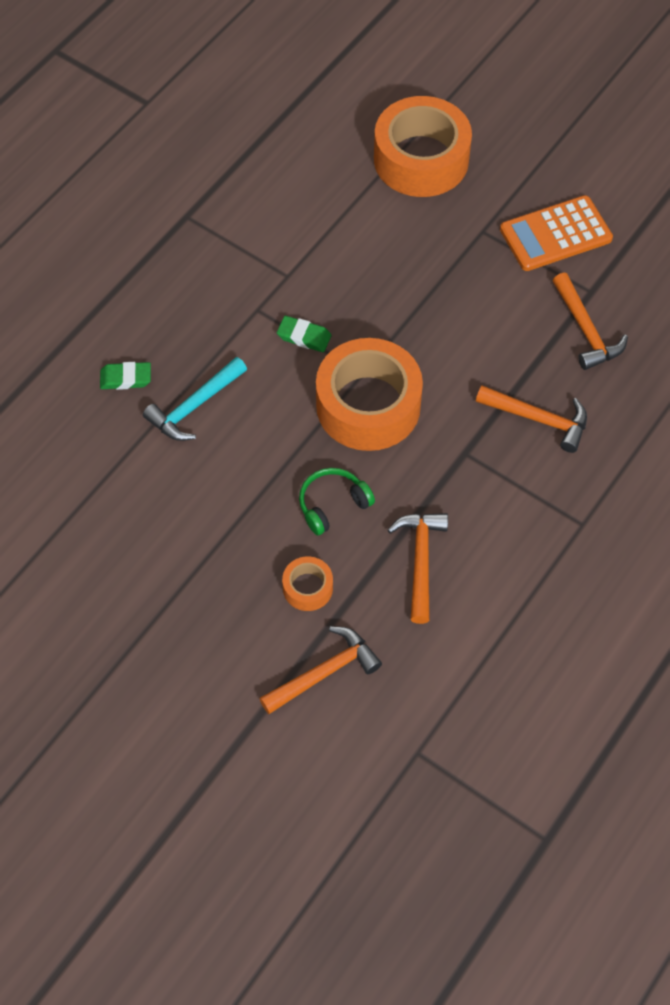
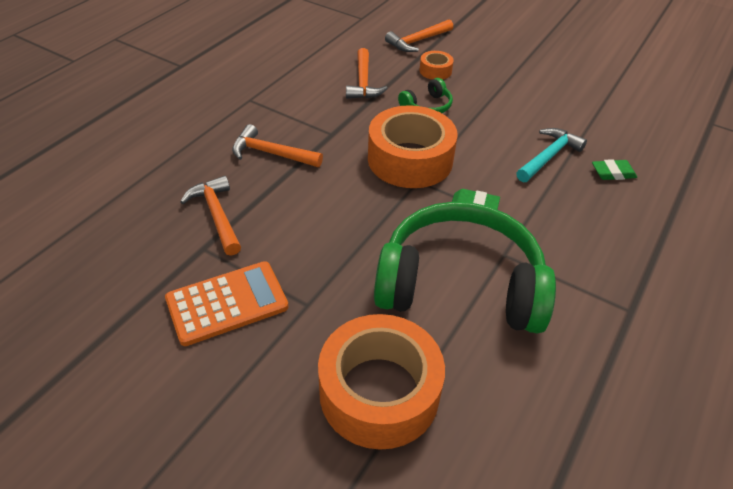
camera: 175 degrees right, 15 degrees down
(338, 246) = (460, 284): none -> green headphones

